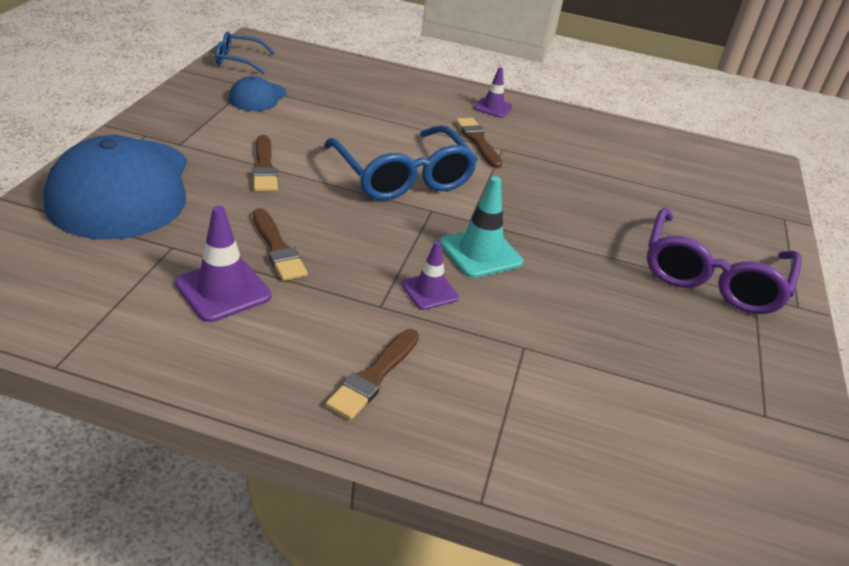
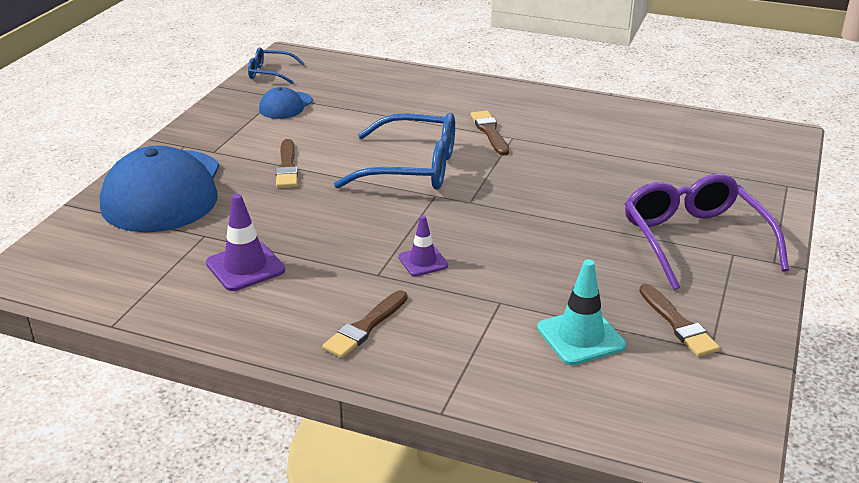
camera: 10 degrees right, 5 degrees down
(277, 248) = (293, 233): brown brush -> brown brush (678, 324)
(403, 176) = (412, 168): blue glasses -> blue glasses turned 60 degrees counterclockwise
(480, 253) = (474, 229): turquoise traffic cone -> turquoise traffic cone (580, 337)
(493, 107) = (510, 99): purple traffic cone -> none
(712, 276) = (694, 240): purple glasses -> purple glasses turned 135 degrees clockwise

